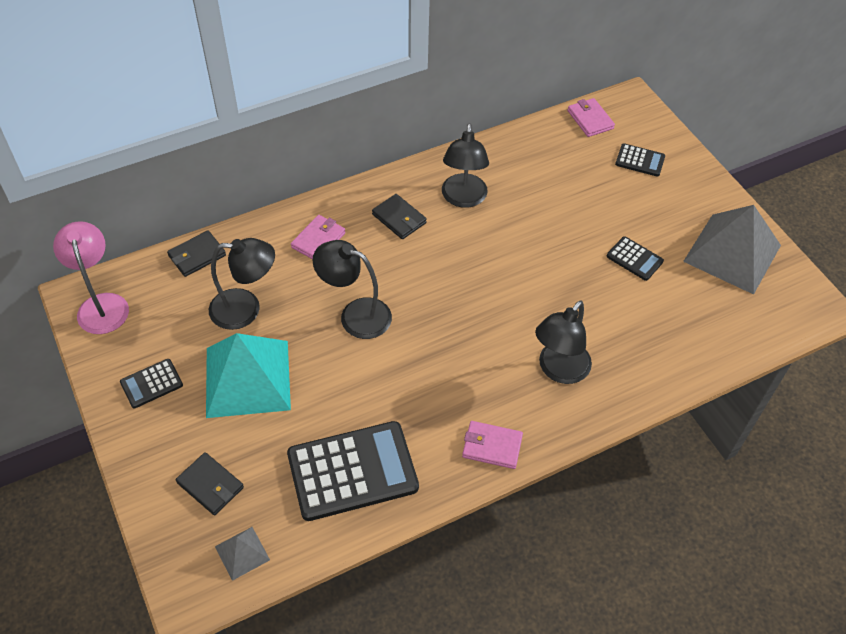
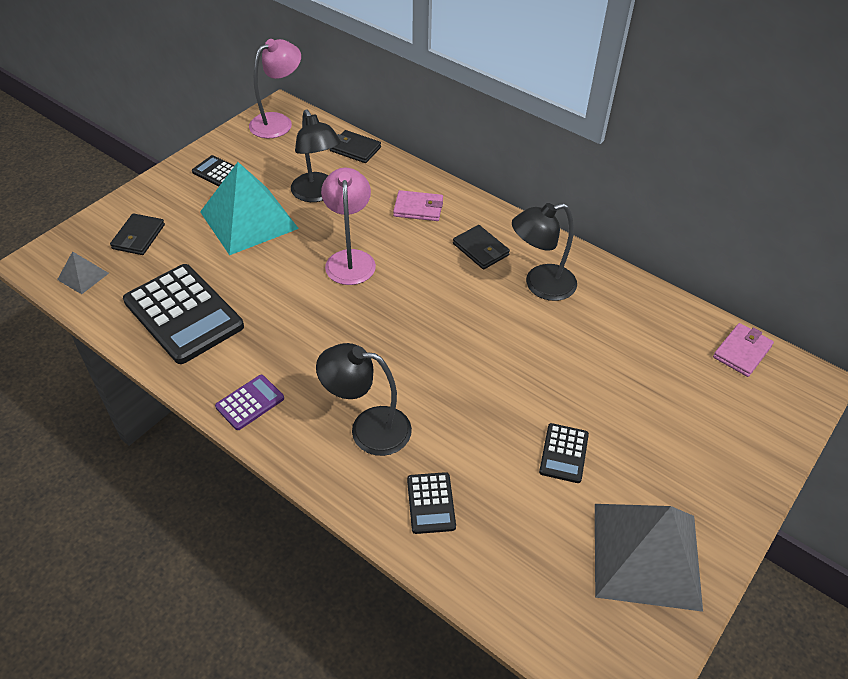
camera: 65 degrees right, 5 degrees down
(355, 315) = (350, 259): black lamp -> pink lamp
(399, 218) = (480, 249): black wallet -> black wallet turned 60 degrees counterclockwise
(492, 446) = (250, 403): pink wallet -> purple calculator
(640, 160) = (719, 416): black calculator -> black calculator (431, 503)

